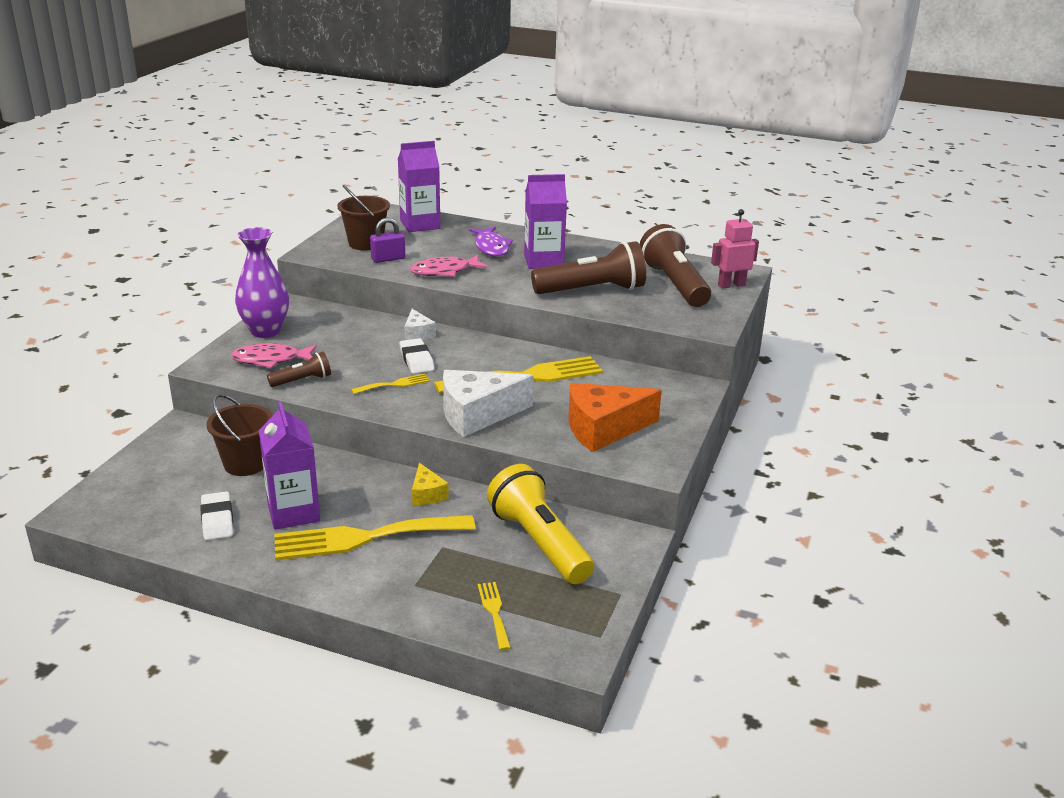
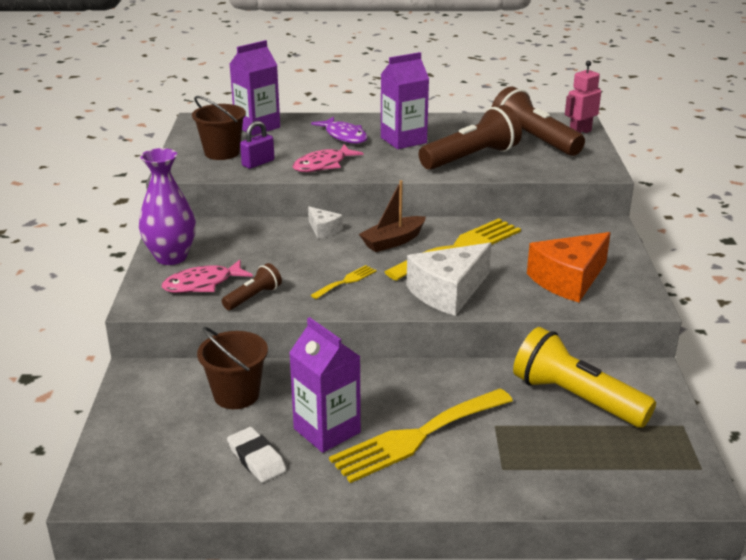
camera: 20 degrees left, 0 degrees up
(416, 360) = (345, 254): white eraser -> none
(427, 494) = (437, 379): yellow cheese -> none
(470, 357) = (393, 241): none -> brown boat
(494, 612) = (595, 473): yellow fork -> none

